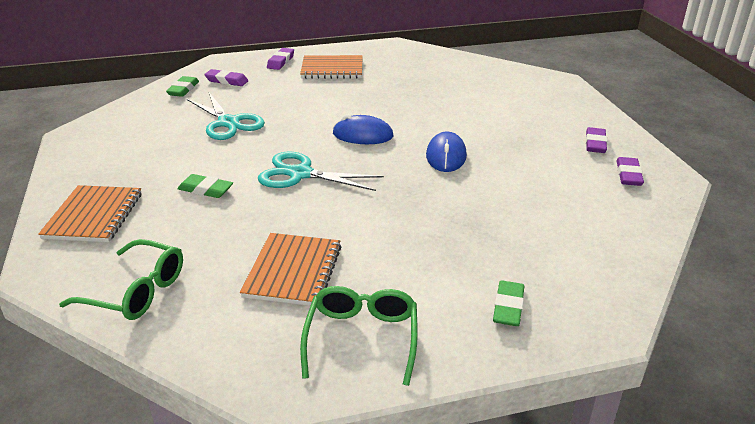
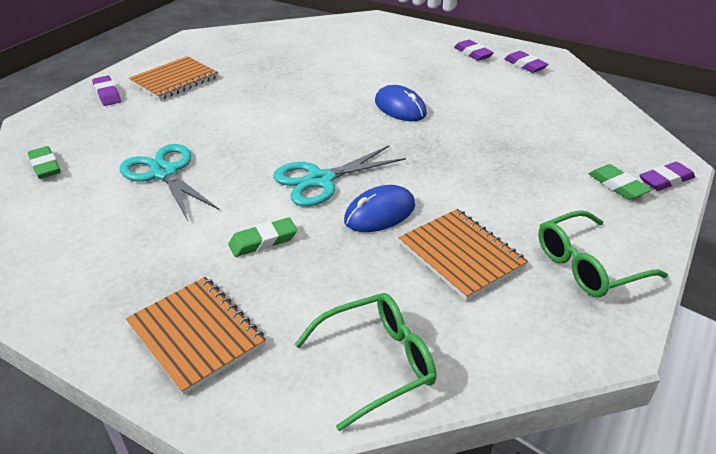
camera: 45 degrees left, 5 degrees up
(226, 81) = (82, 136): purple eraser -> purple eraser (665, 180)
(228, 123) = (164, 173): turquoise scissors -> turquoise scissors turned 135 degrees counterclockwise
(362, 338) = (588, 265): green glasses -> green glasses turned 75 degrees counterclockwise
(363, 135) = (310, 123): blue mouse -> blue mouse (380, 213)

